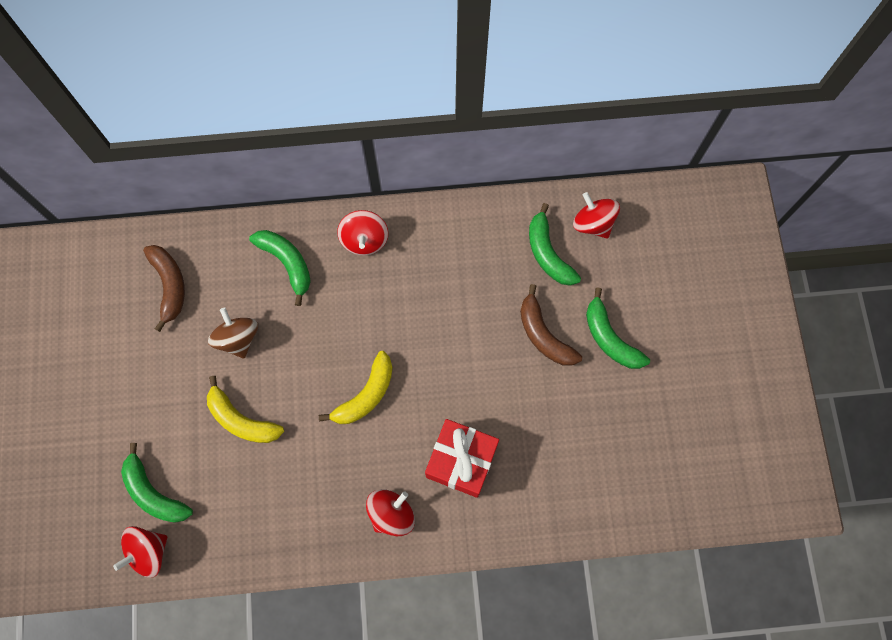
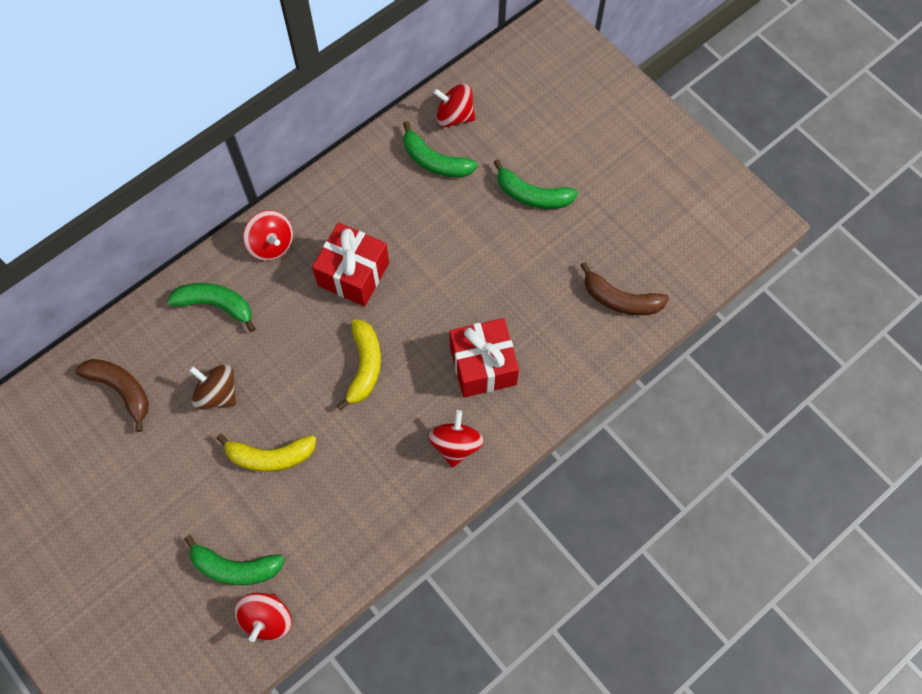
camera: 35 degrees left, 5 degrees down
(412, 309) = (353, 274): none -> red gift
(543, 335) = (477, 226): brown banana -> brown banana (620, 299)

